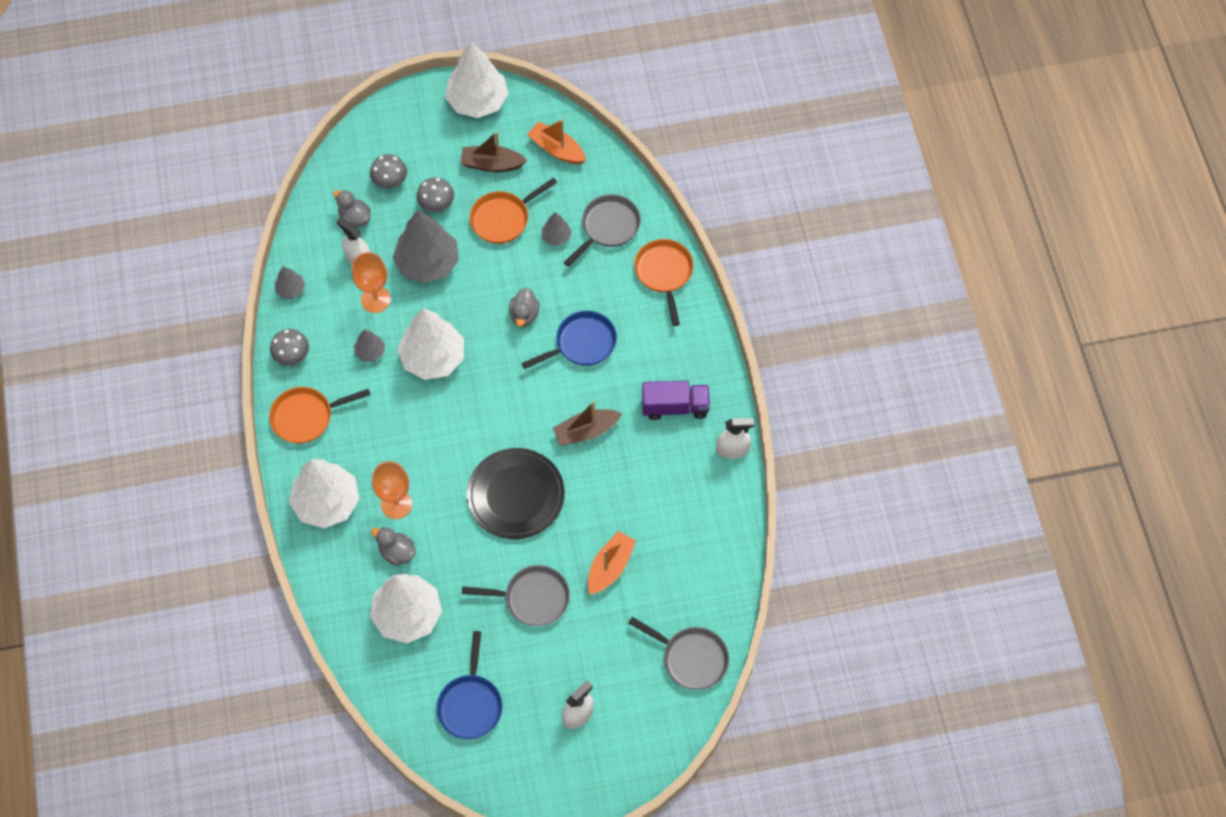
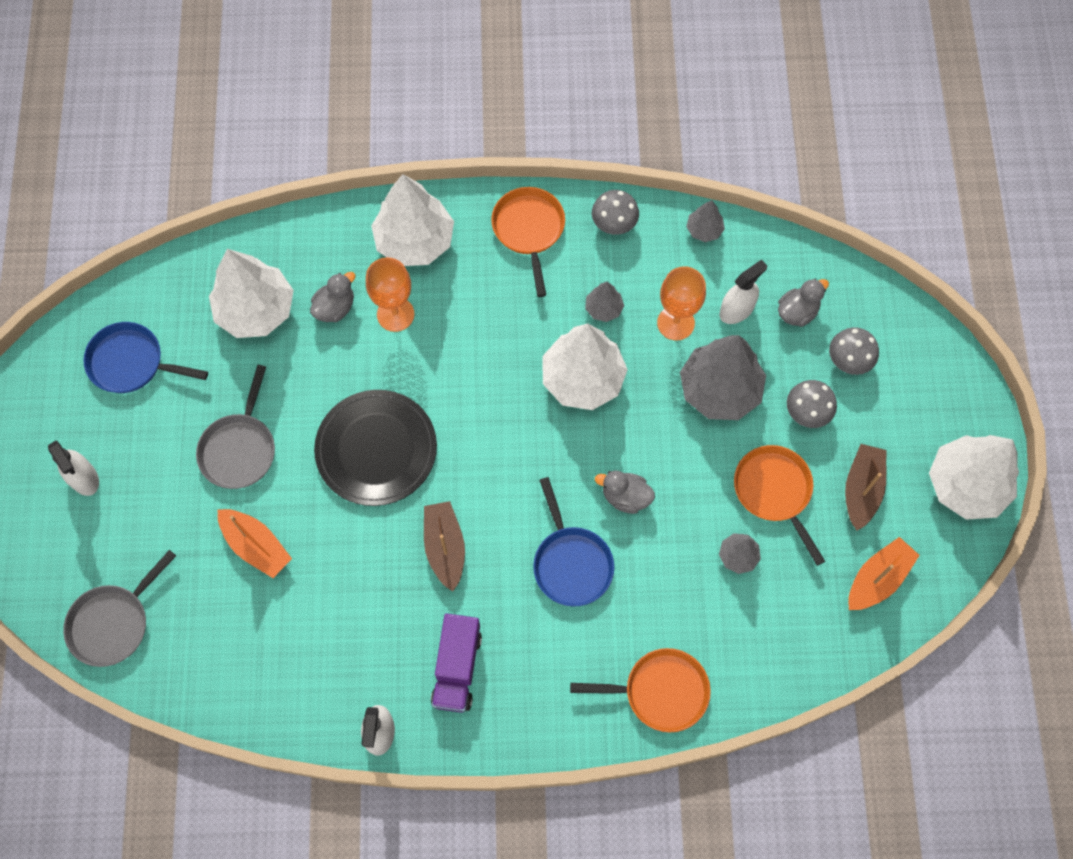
camera: 100 degrees right, 5 degrees up
(608, 227) = (743, 627): grey pan -> none

